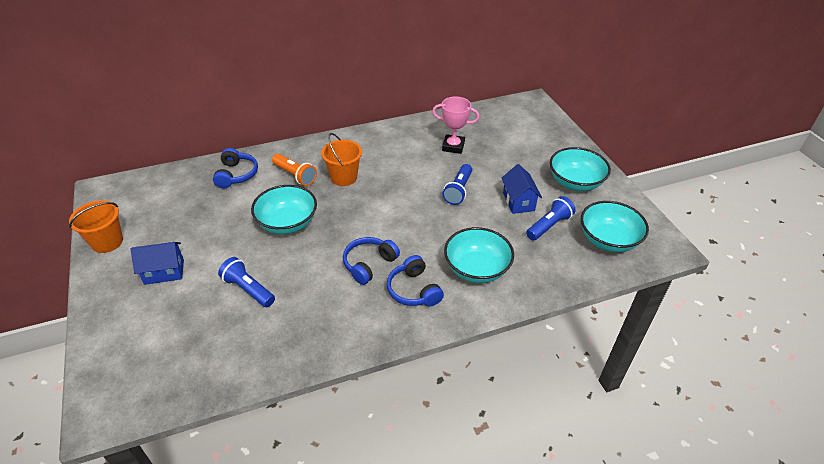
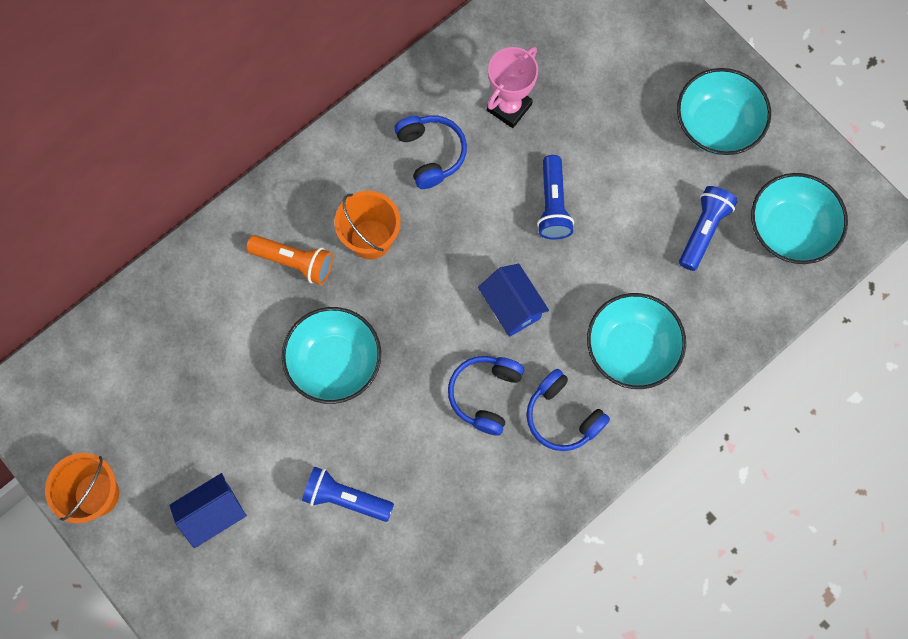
camera: 20 degrees left, 30 degrees up
(236, 175) = (203, 294): blue headphones -> blue headphones (431, 154)
(453, 146) = (509, 107): pink trophy -> pink trophy turned 45 degrees counterclockwise
(518, 201) = (647, 197): blue house -> blue house (512, 307)

